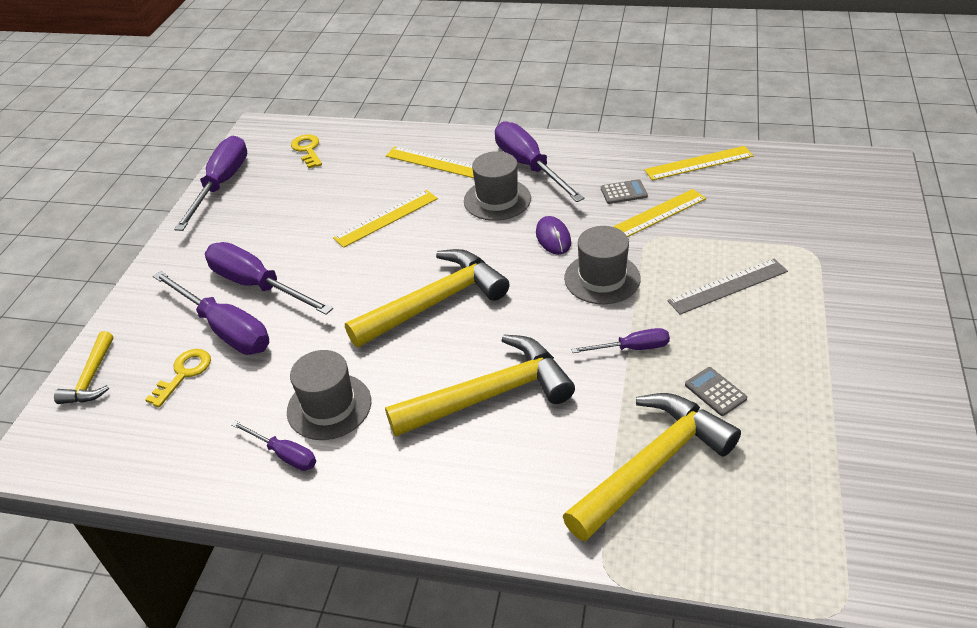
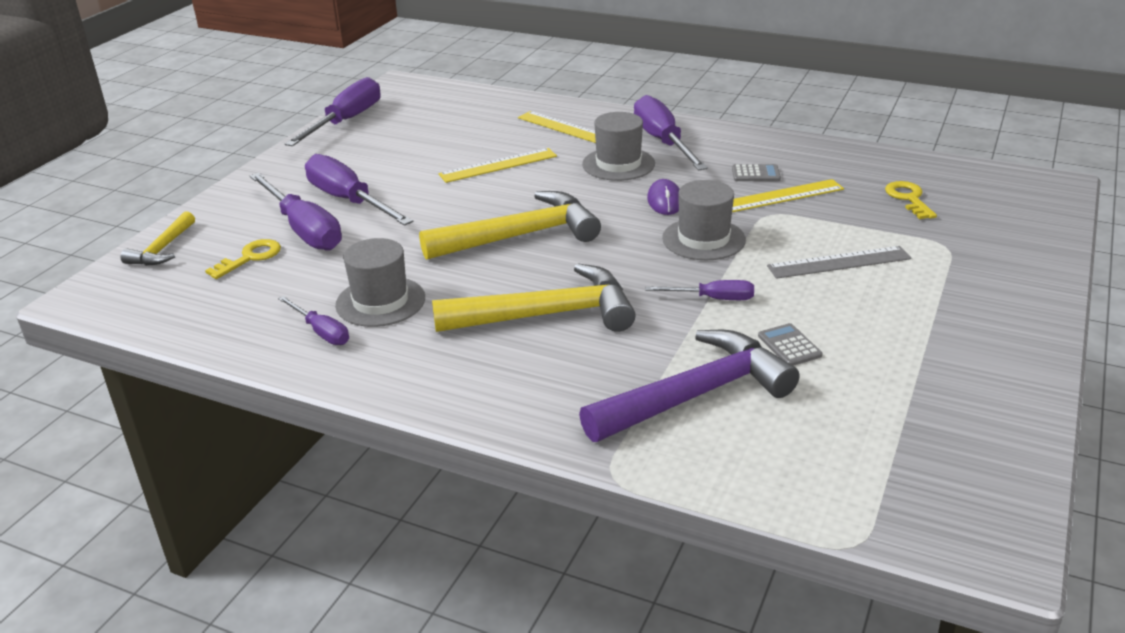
camera: 10 degrees right, 10 degrees down
(307, 149) = (441, 104): yellow key -> yellow key (908, 198)
(652, 465) = (695, 395): yellow hammer -> purple hammer
(699, 163) = (848, 160): yellow ruler -> none

